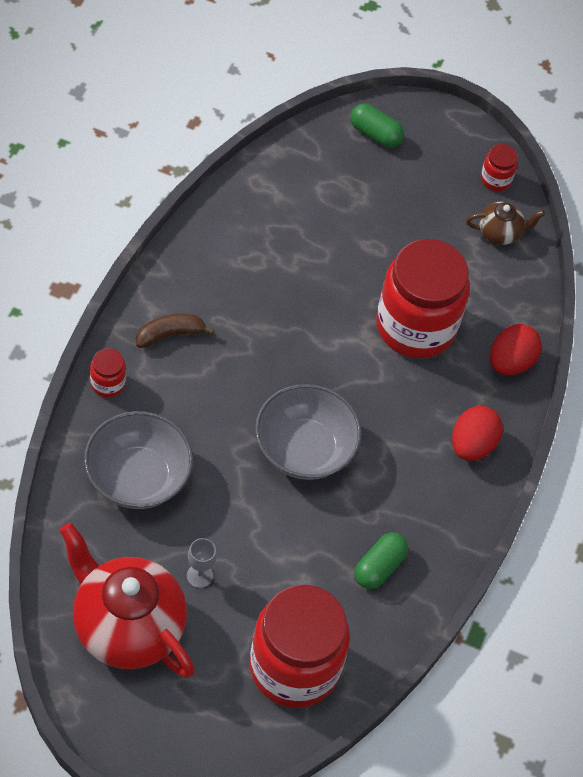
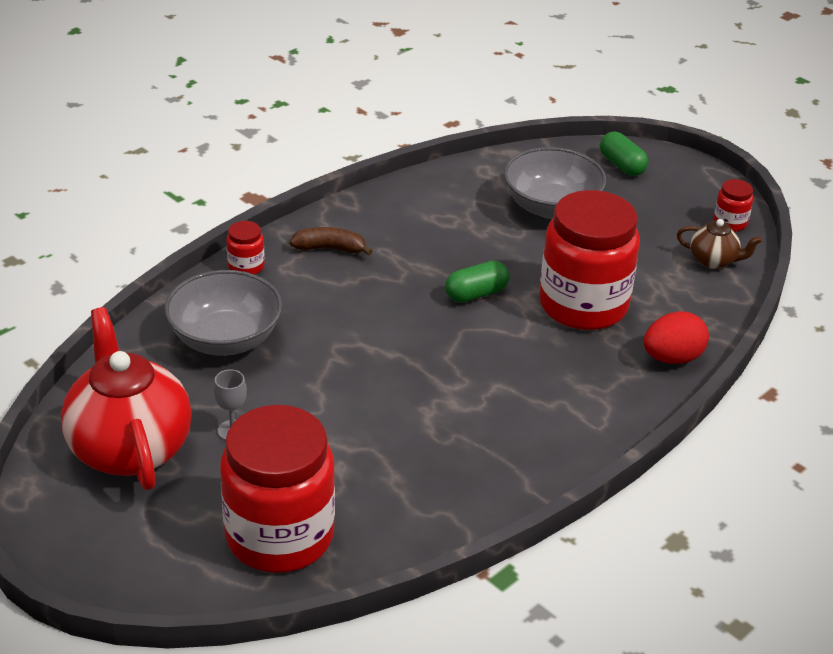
camera: 30 degrees right, 20 degrees down
(304, 449) = (407, 364): grey bowl -> grey bowl (551, 207)
(379, 567) = (427, 480): green capsule -> green capsule (476, 294)
(472, 445) = (592, 411): red egg -> none

